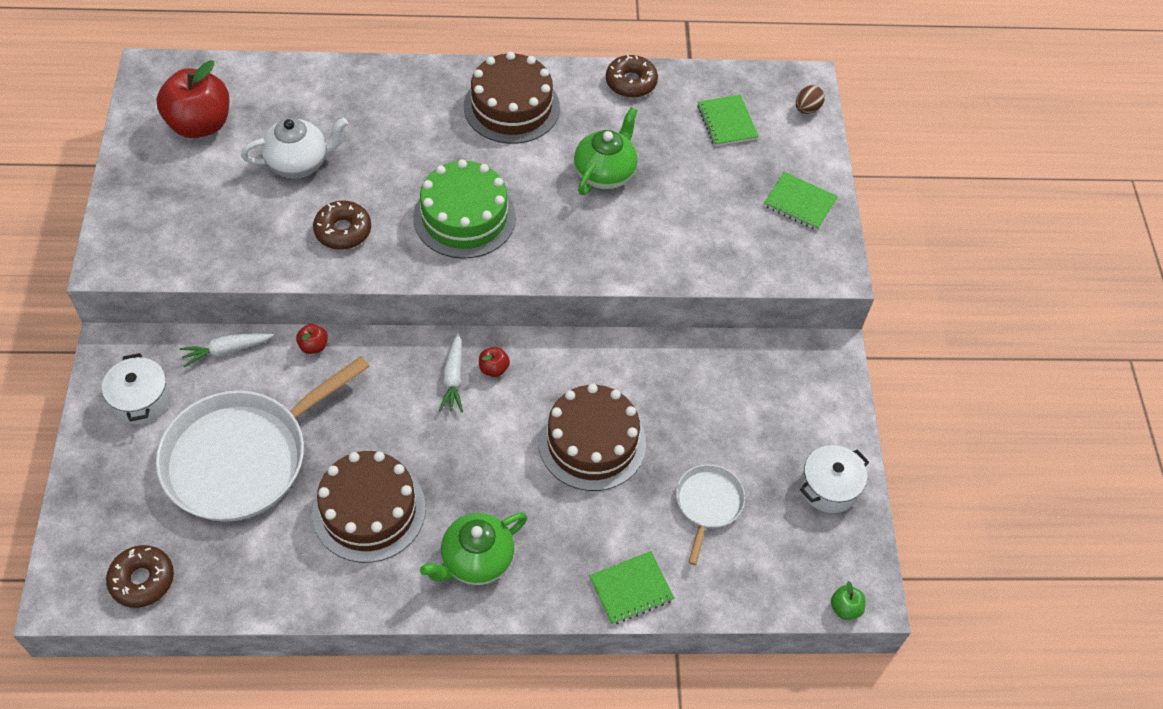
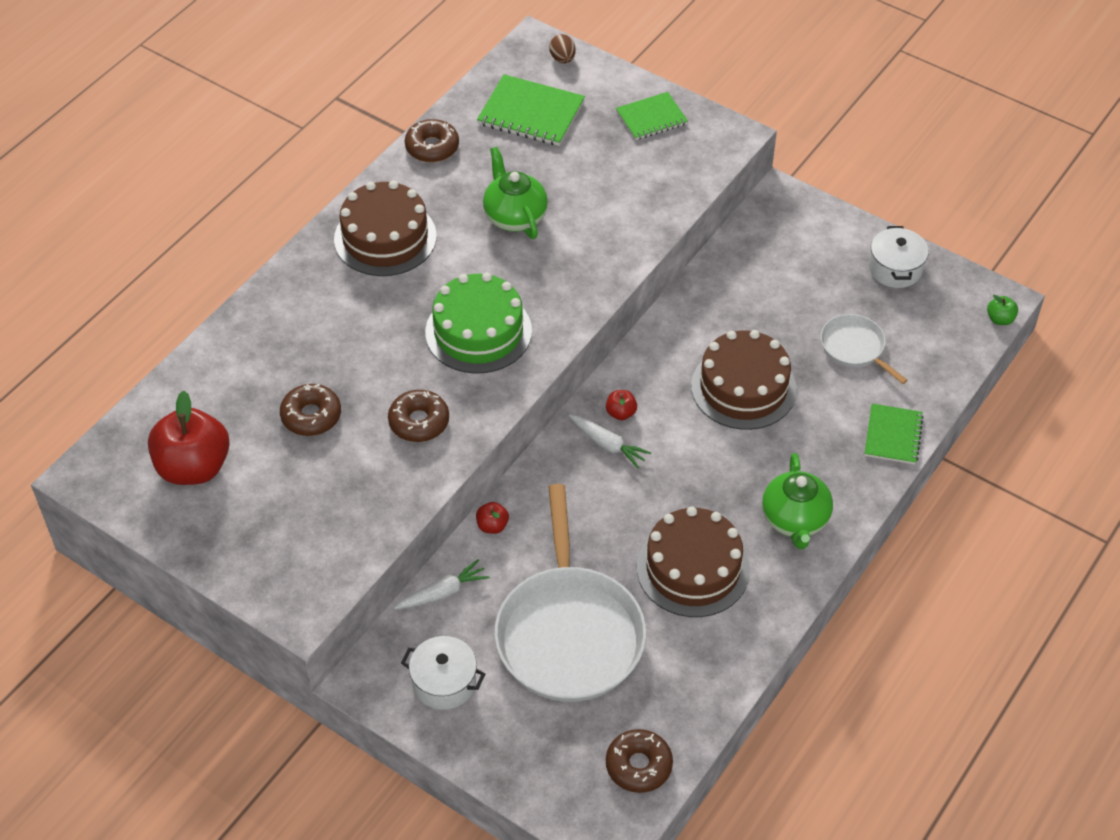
camera: 50 degrees left, 5 degrees down
(226, 350) = (443, 593): white carrot -> white carrot turned 135 degrees counterclockwise
(299, 163) = (311, 416): white teapot -> brown donut
(727, 122) = (531, 113): green notebook -> green notebook, size x1.52

